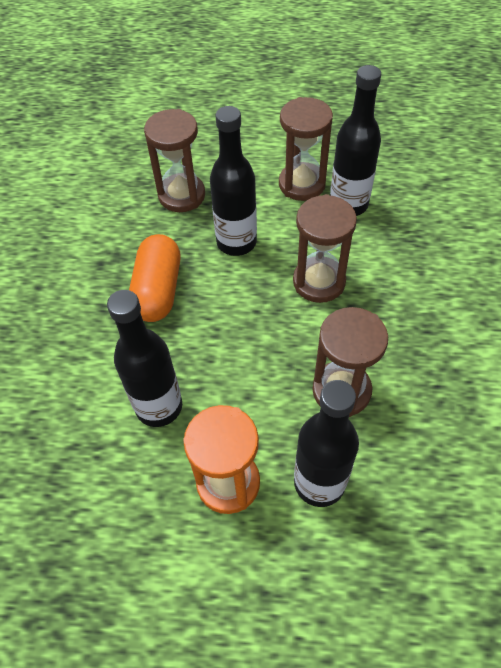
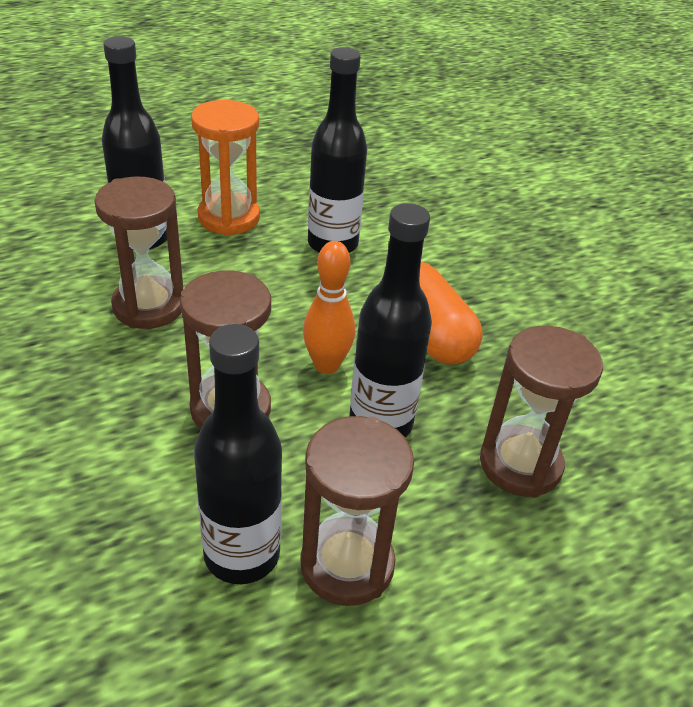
camera: 145 degrees right, 15 degrees down
(242, 291) = (326, 365): none -> orange bowling pin

